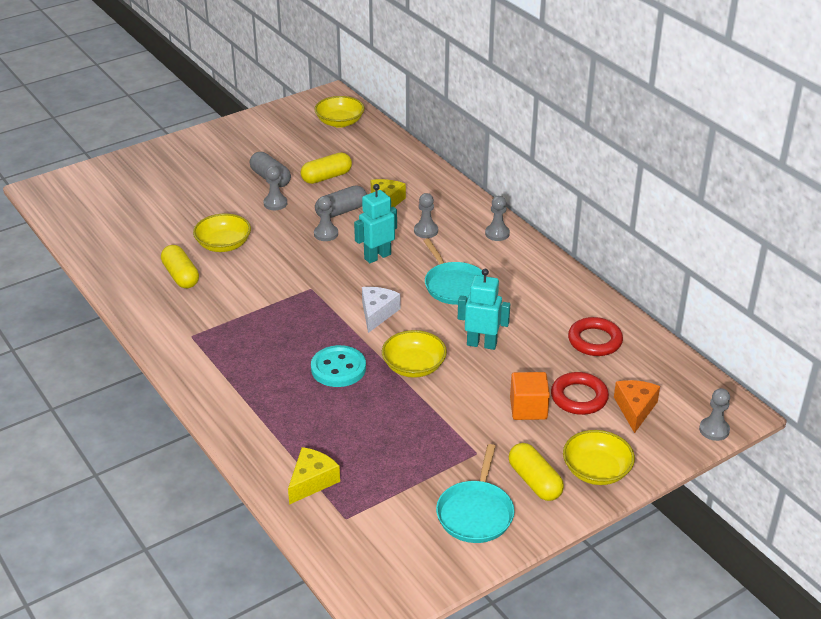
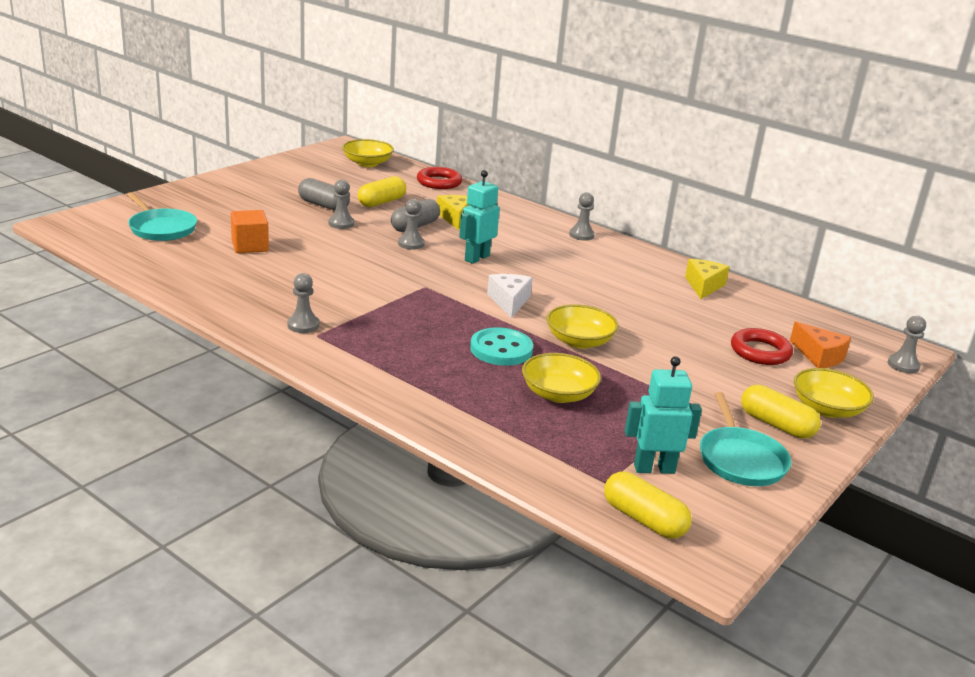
camera: 20 degrees left, 10 degrees down
(181, 276) = (272, 285): yellow capsule -> yellow capsule (643, 519)
(223, 245) = (305, 258): yellow bowl -> yellow bowl (558, 394)
(312, 481) = (543, 452): yellow cheese -> yellow cheese (703, 286)
(426, 231) = (511, 236): grey pawn -> grey pawn (303, 325)
(454, 285) = (570, 275): turquoise pan -> turquoise pan (161, 228)
(481, 344) = (633, 318): turquoise robot -> turquoise robot (654, 468)
(528, 408) = (720, 365): orange cube -> orange cube (250, 246)
(594, 341) = (737, 307): red ring -> red ring (439, 182)
(635, 409) = (819, 356): orange cheese -> orange cheese turned 150 degrees clockwise

